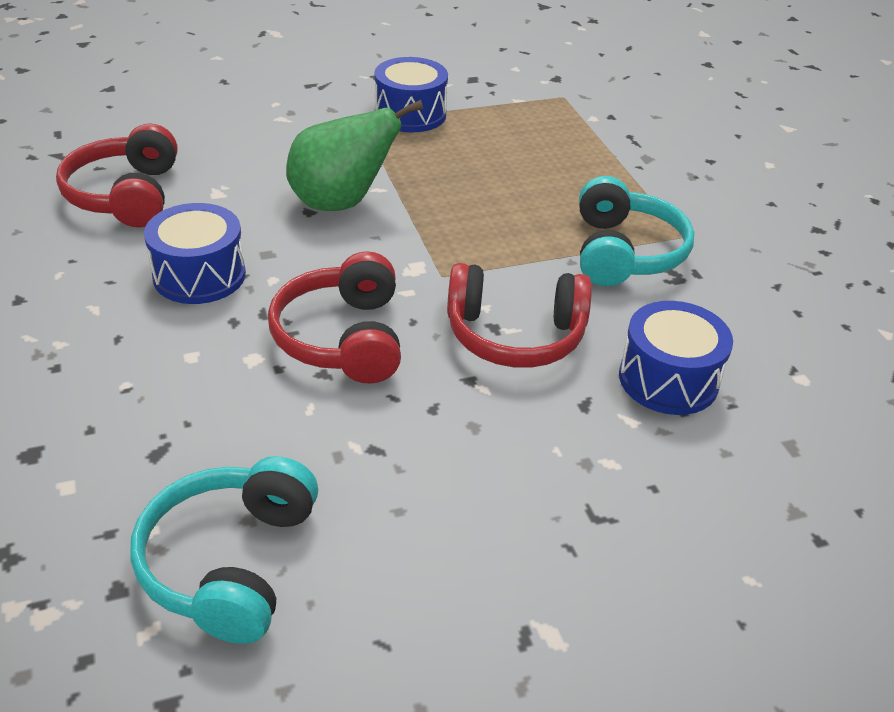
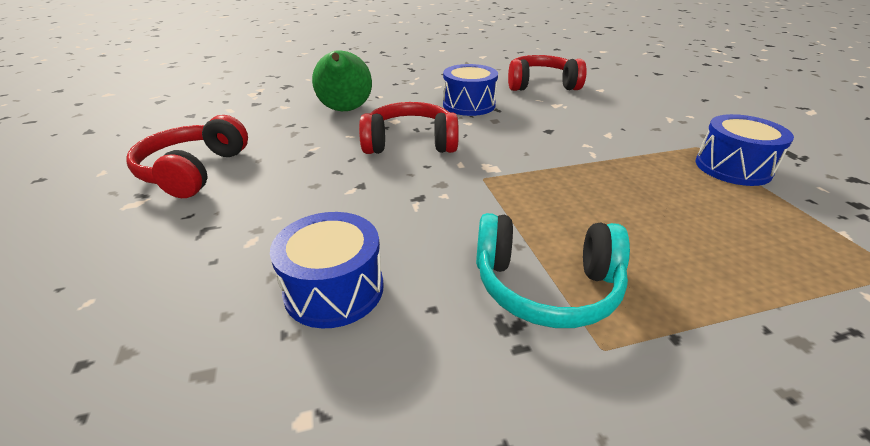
camera: 95 degrees right, 5 degrees down
(230, 563) = (253, 122): turquoise headphones -> none
(341, 203) = (565, 140): green pear -> green pear (345, 110)
(515, 335) = (408, 206): red headphones -> red headphones (194, 171)

